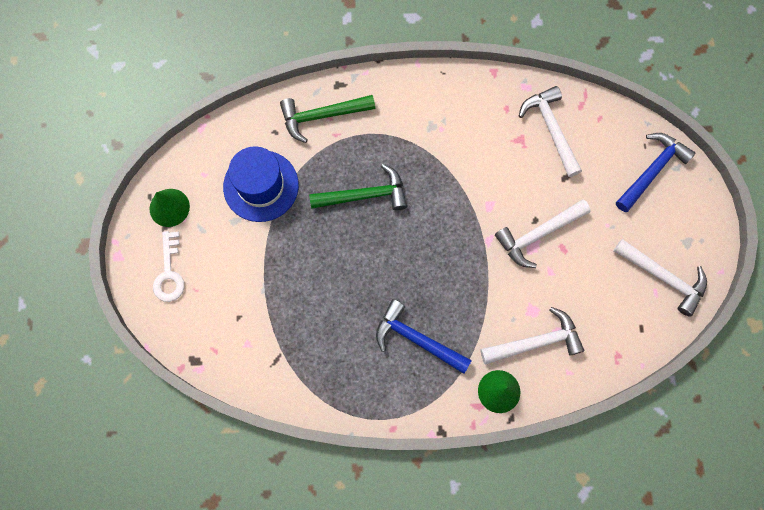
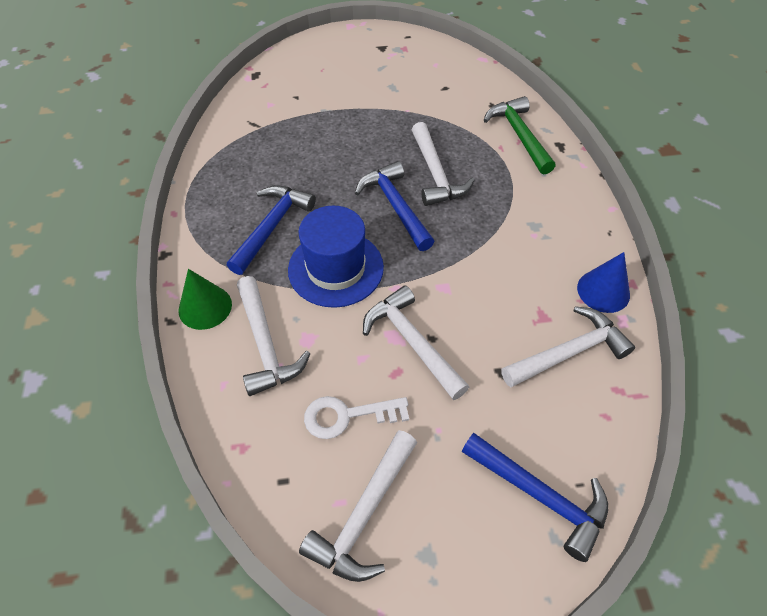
camera: 85 degrees right, 20 degrees down
(169, 207) = (399, 48): green cone -> none
(169, 272) = (337, 53): white key -> white key (347, 416)
(261, 186) = (431, 100): blue hat -> blue hat (335, 268)
(365, 195) = (435, 174): green hammer -> white hammer
(401, 233) = (395, 206): none -> blue hammer
(499, 92) = (603, 291): none -> blue cone

